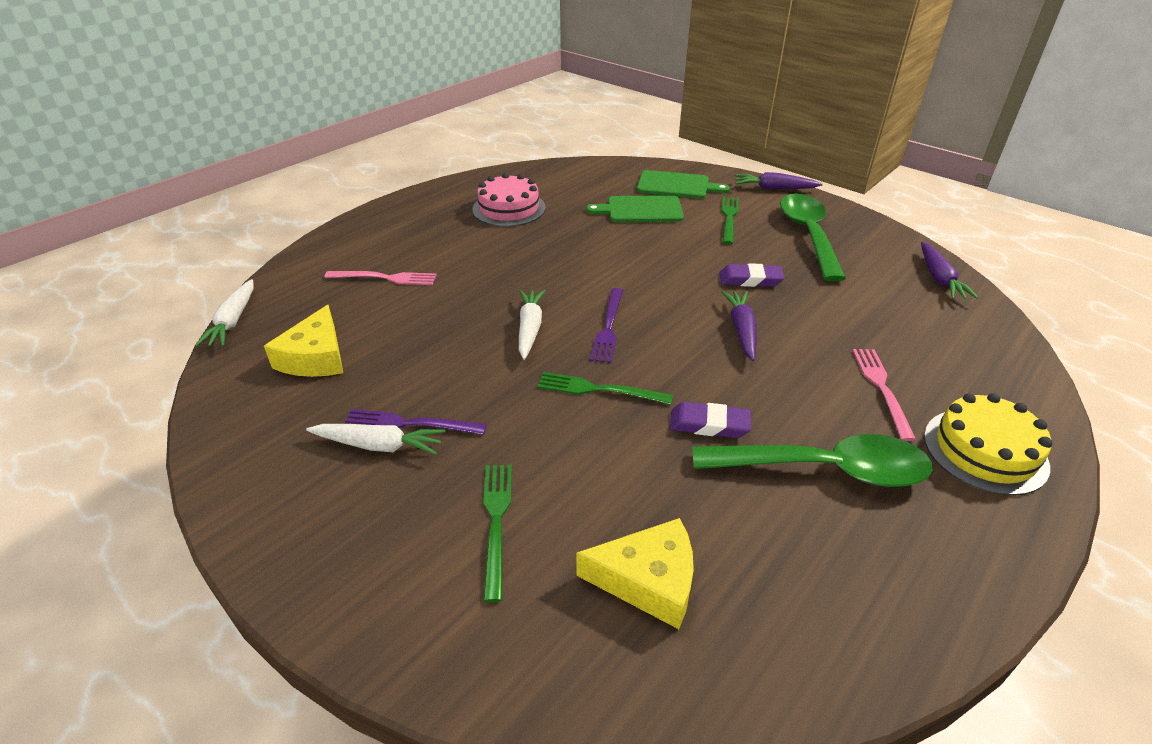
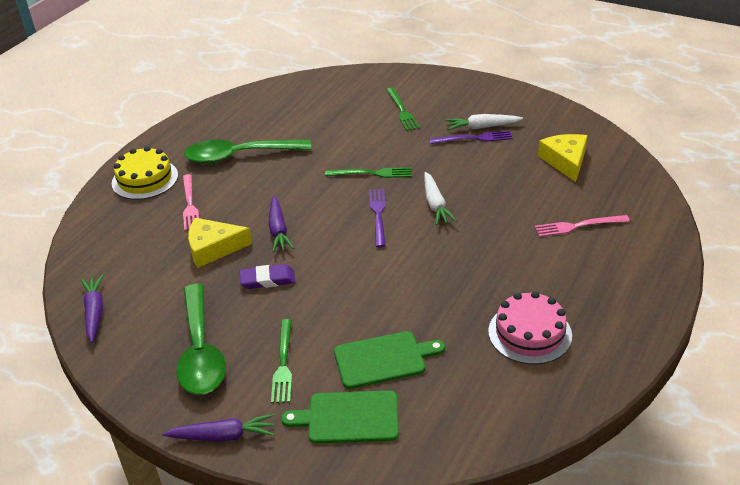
camera: 170 degrees right, 0 degrees up
(233, 321) = (650, 173): white carrot -> none
(648, 581) = (327, 105): yellow cheese -> yellow cheese (213, 248)
(709, 424) = (302, 166): purple eraser -> none

